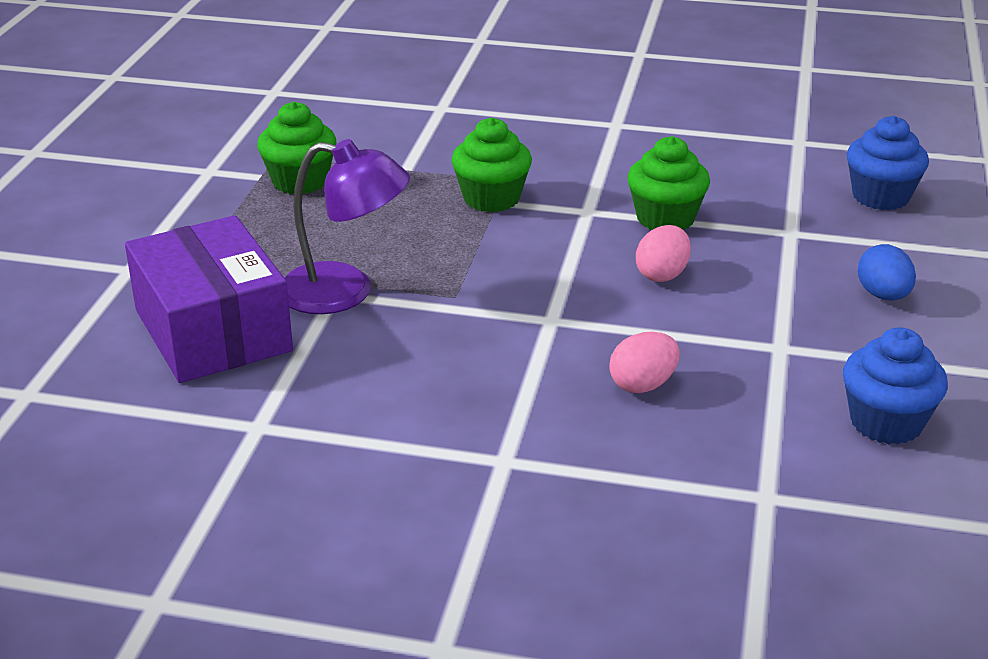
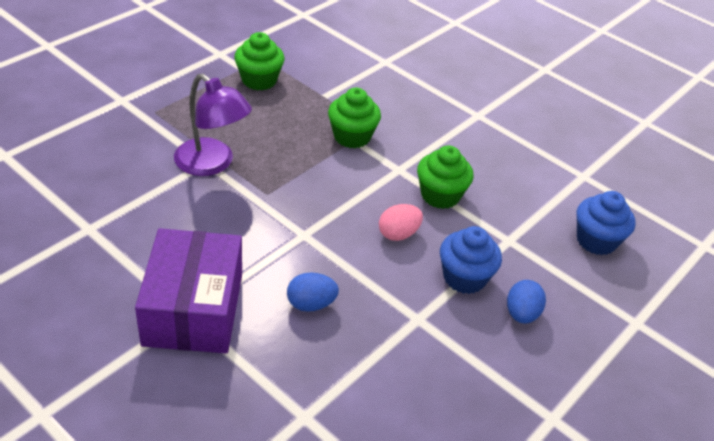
camera: 25 degrees right, 10 degrees up
(213, 331) = (124, 158): purple box -> purple box (193, 309)
(643, 385) = (311, 304): pink egg -> blue egg
(886, 422) = (428, 405): blue cupcake -> blue cupcake (464, 278)

